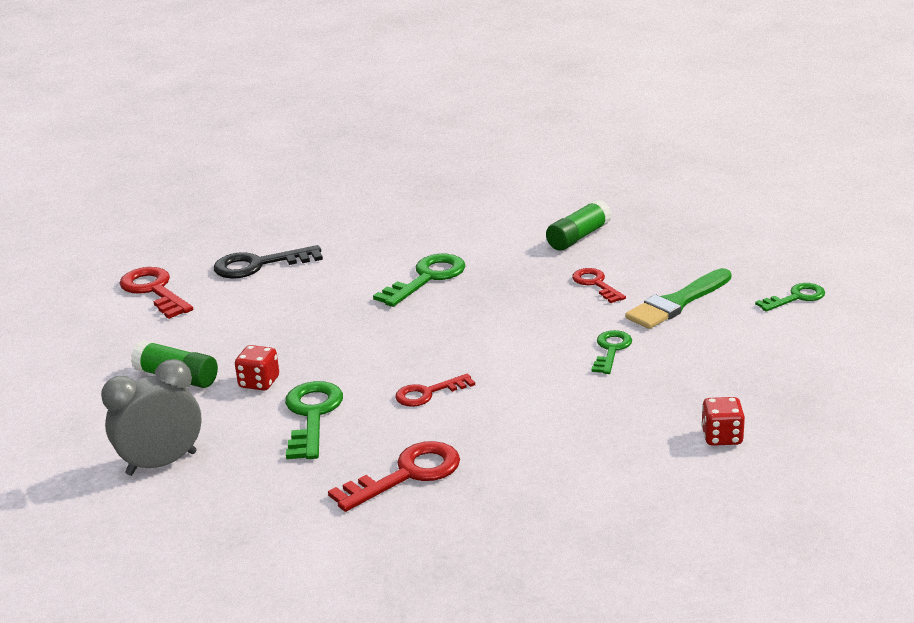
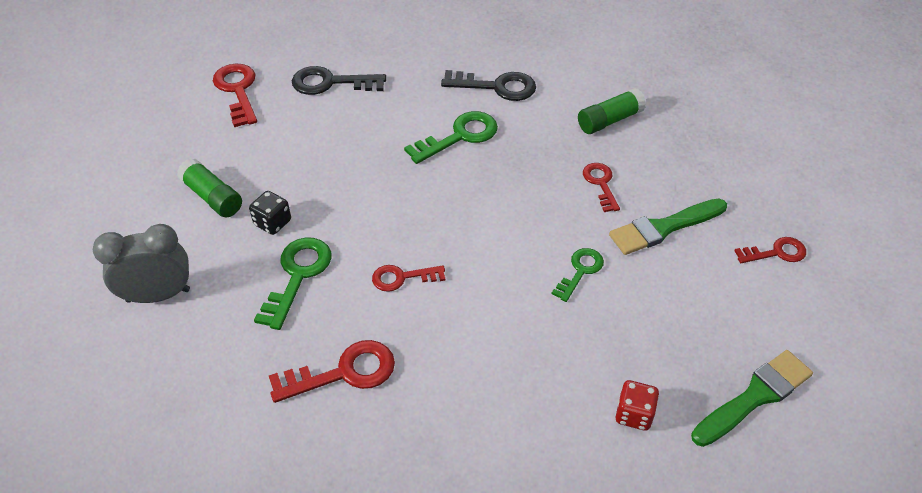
camera: 15 degrees right, 20 degrees up
(259, 382) = (272, 223): red dice -> black dice
(445, 234) = (496, 87): none -> black key
(796, 297) = (776, 253): green key -> red key
(830, 399) = (755, 397): none -> green brush

